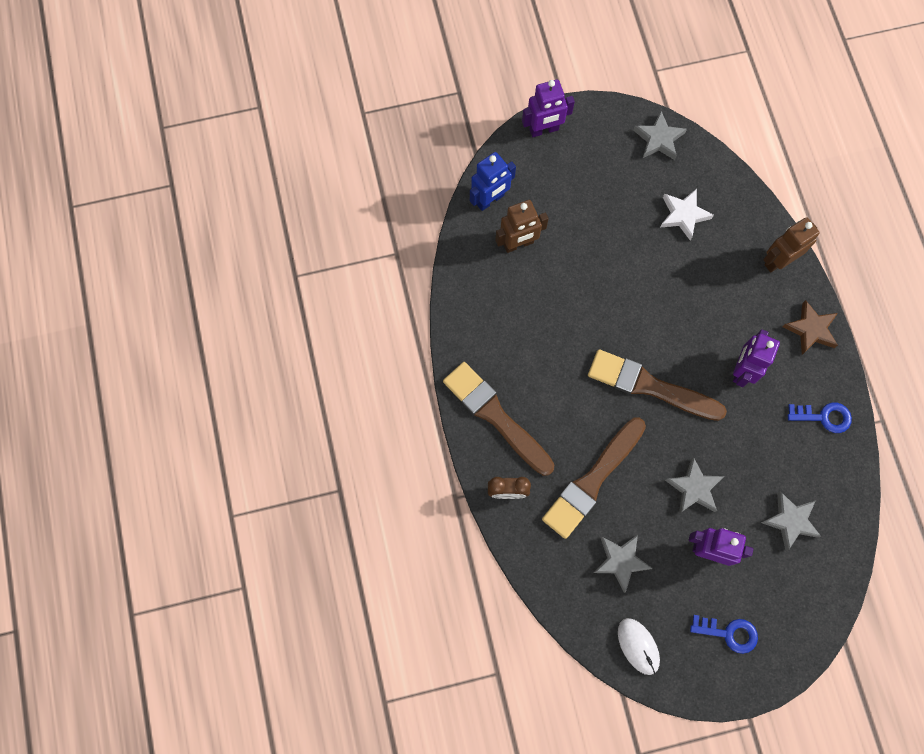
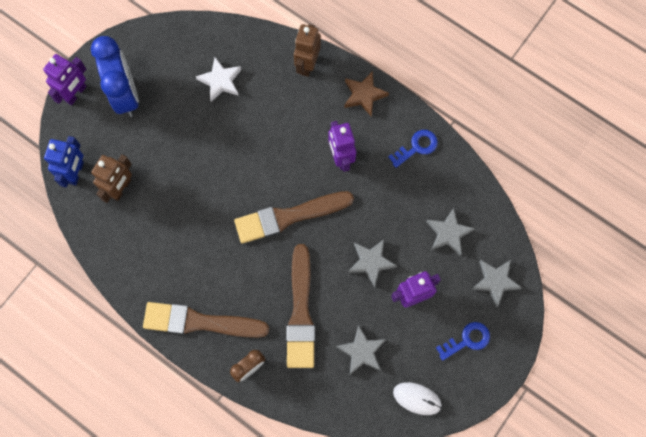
camera: 40 degrees left, 0 degrees up
(587, 163) = (125, 94): none -> blue clock
(659, 139) = (162, 40): grey star -> grey star (495, 281)

